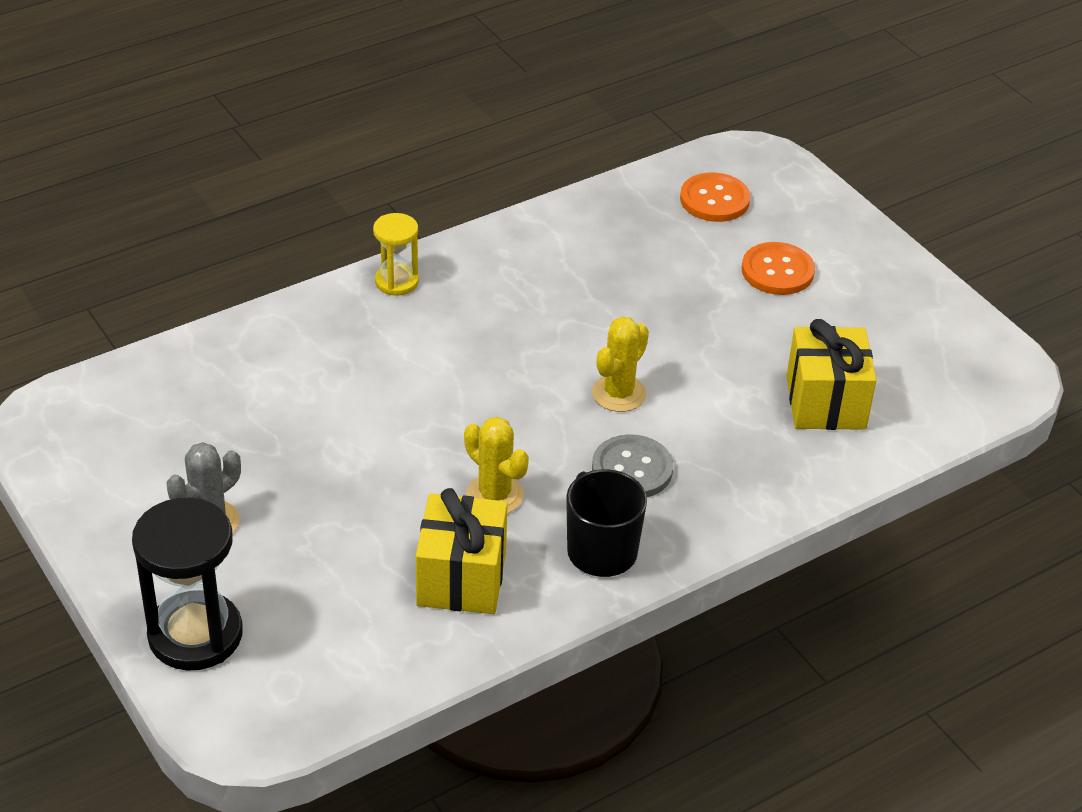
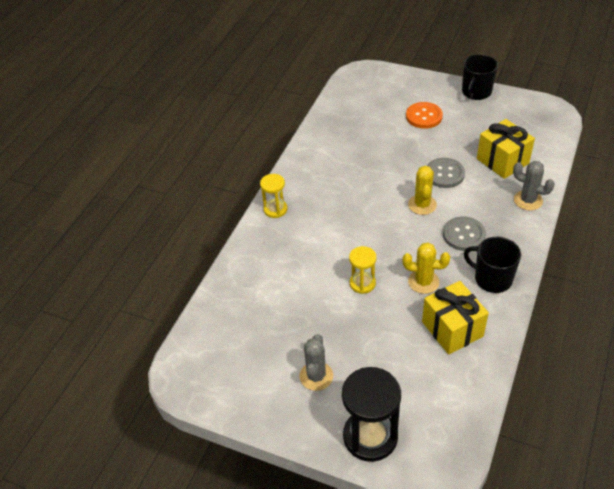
camera: 30 degrees left, 5 degrees up
(405, 446) = (362, 283): none -> yellow hourglass
(707, 370) = (444, 174): none -> grey button
(714, 200) = (366, 100): orange button -> none
(795, 480) = (528, 200): none -> grey cactus
(911, 279) = (476, 92): none -> black mug

